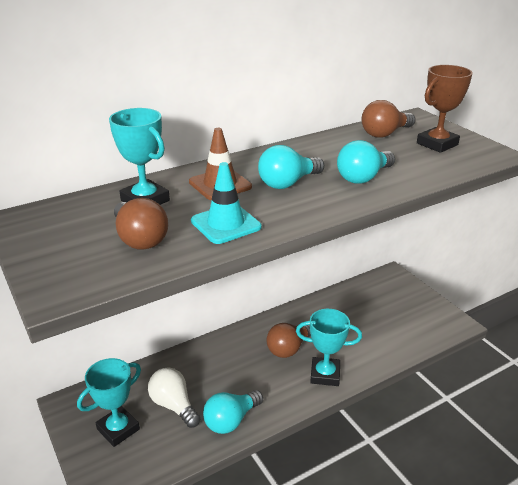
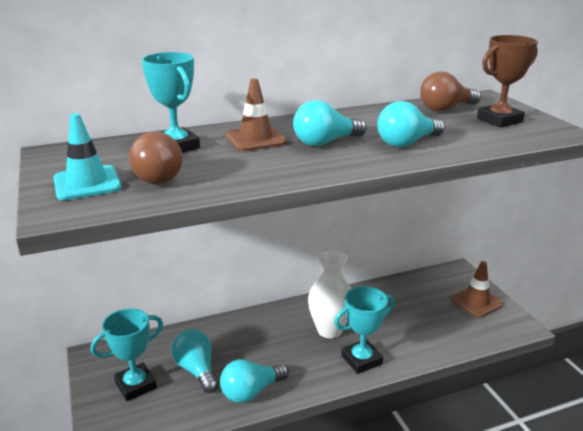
camera: 10 degrees right, 5 degrees down
(174, 405) = (197, 370): white light bulb -> turquoise light bulb
(226, 224) = (246, 171): turquoise traffic cone -> turquoise traffic cone (87, 183)
(289, 348) = (329, 330): brown light bulb -> white vase
(325, 374) = (361, 360): turquoise trophy -> turquoise trophy turned 45 degrees counterclockwise
(414, 304) = (476, 302): none -> brown traffic cone

